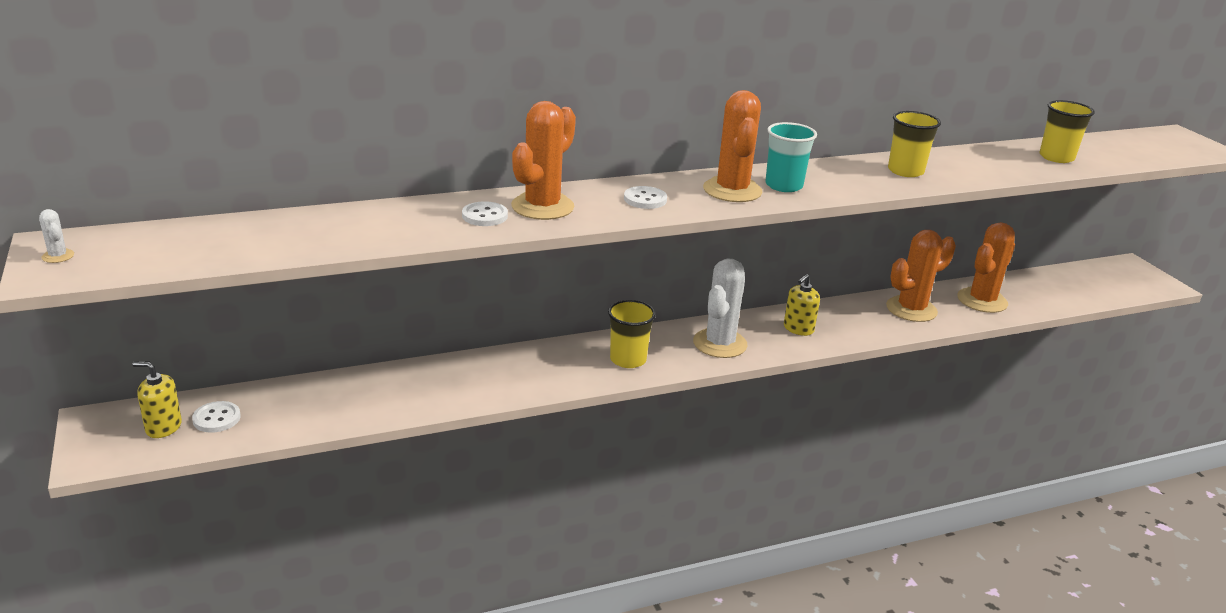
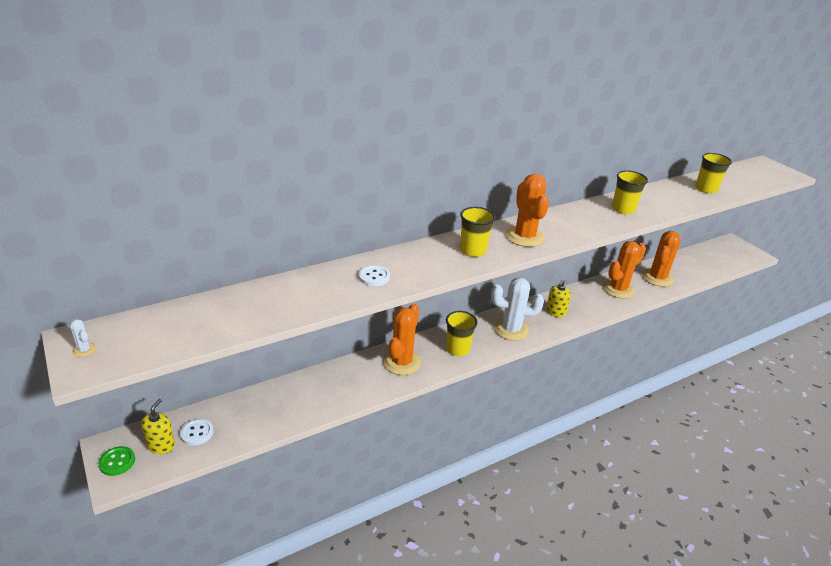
camera: 10 degrees left, 5 degrees up
(99, 439) = (117, 462): none -> green button
(163, 427) = (161, 445): yellow soap dispenser -> yellow soap dispenser turned 105 degrees clockwise
(542, 207) = (409, 264): orange cactus -> orange cactus (401, 362)
(645, 199) = (473, 250): white button -> yellow cup
(720, 343) = (511, 329): white cactus -> white cactus turned 75 degrees clockwise
(784, 185) = (554, 229): turquoise cup -> none

